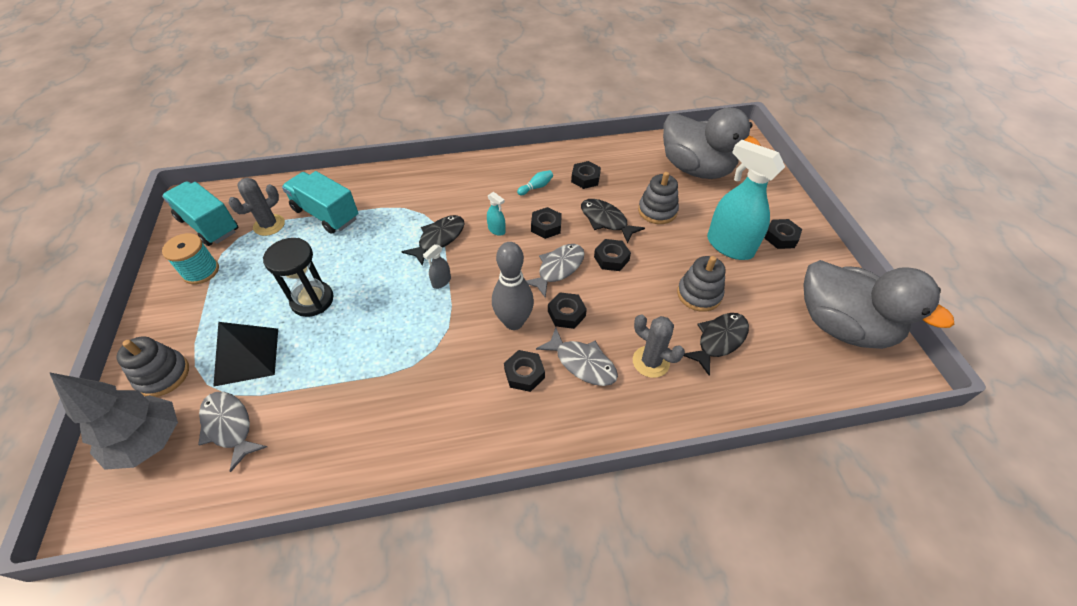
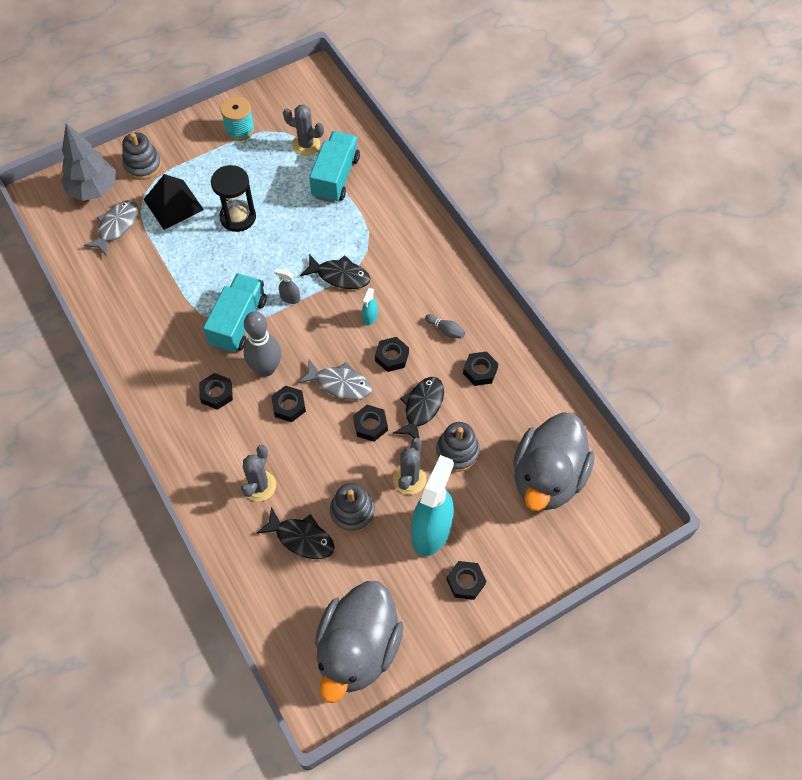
camera: 70 degrees right, 10 degrees up
(209, 225) = (289, 104): turquoise truck -> turquoise truck (238, 322)
(536, 187) = (446, 330): turquoise bowling pin -> grey bowling pin
(582, 363) = (240, 433): grey fish -> none
(675, 247) = (409, 479): none -> grey cactus

